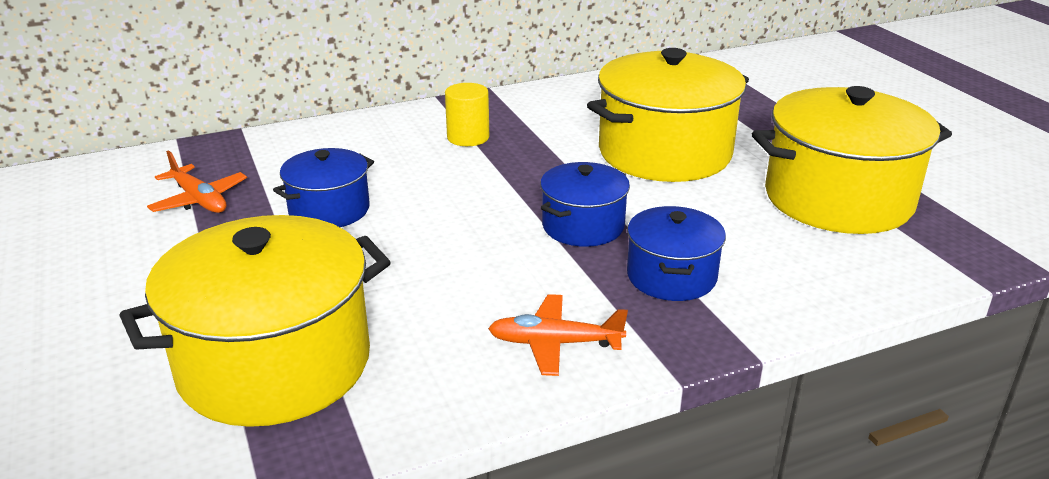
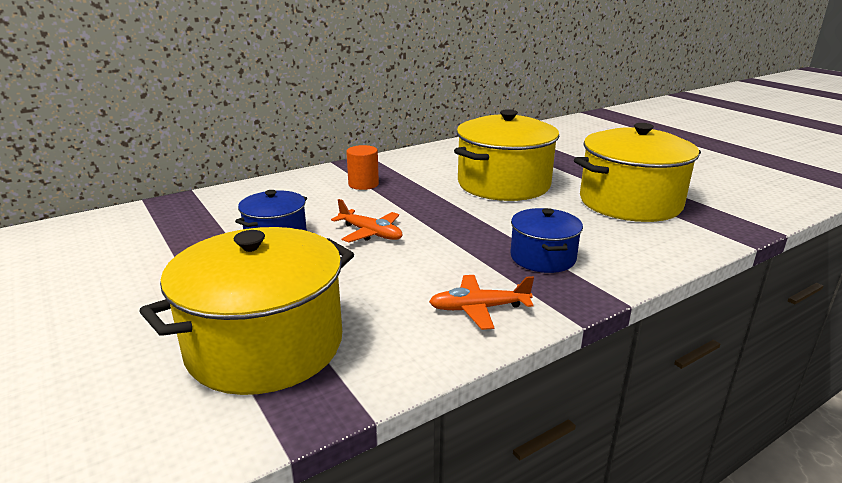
camera: 10 degrees left, 5 degrees down
(199, 200) = (171, 237): orange plane -> orange plane (370, 233)
(468, 137) = (363, 184): yellow cylinder -> orange cylinder
(583, 226) = (467, 232): blue pot -> none

